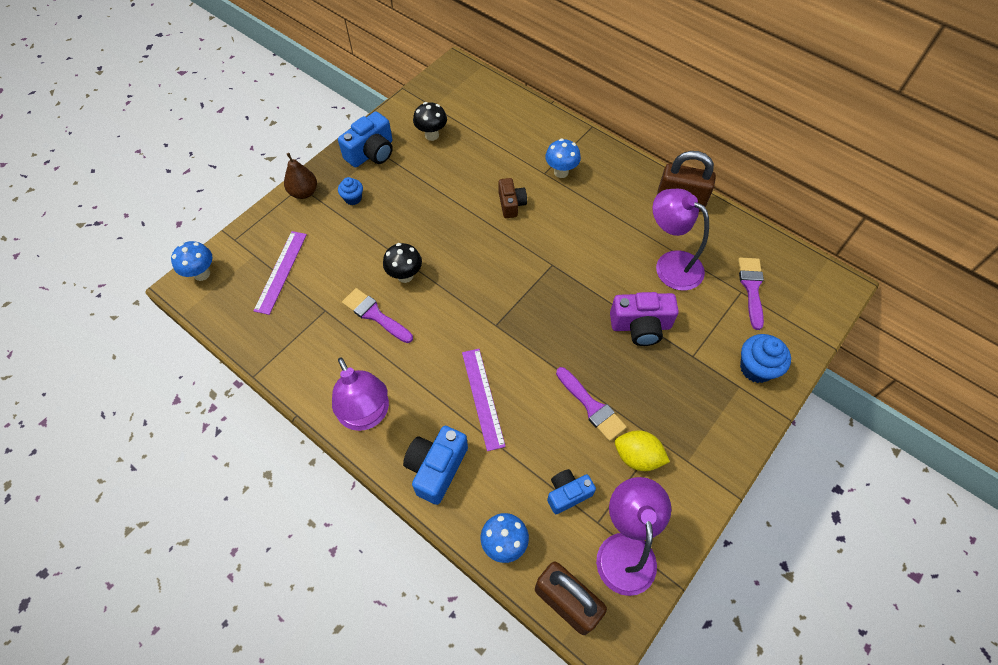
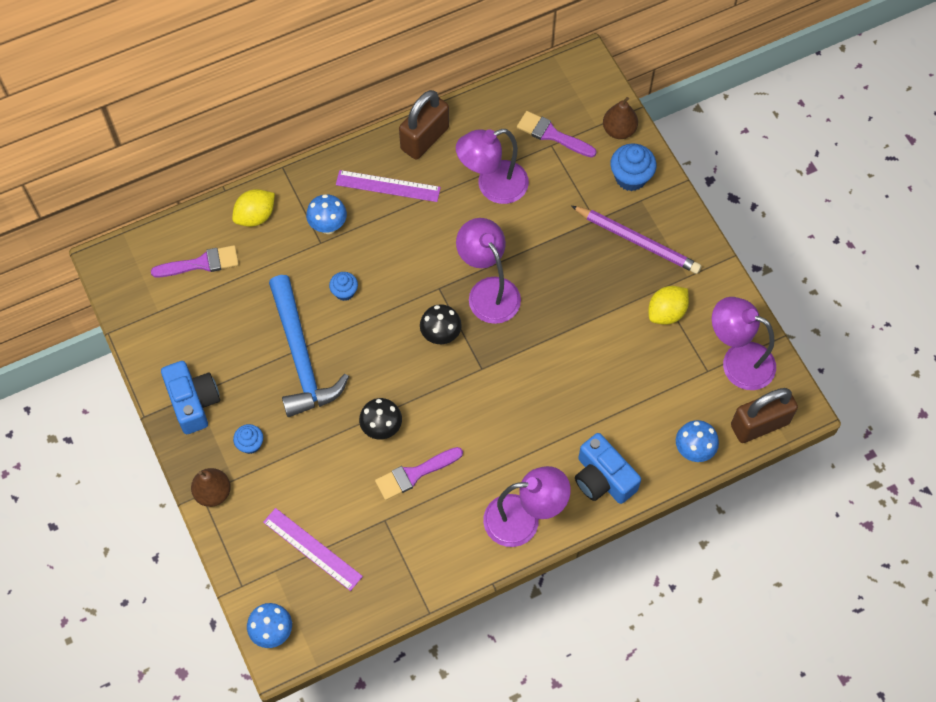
camera: 65 degrees left, 5 degrees up
(431, 135) = (203, 330): black mushroom -> black mushroom (441, 336)
(441, 199) = (301, 357): none -> blue hammer
(483, 398) = (553, 412): purple ruler -> purple ruler (388, 186)
(511, 204) = (344, 292): brown camera -> blue cupcake
(541, 127) = (255, 216): none -> yellow lemon
(567, 494) = (673, 382): blue camera -> none
(571, 301) = (488, 291): none -> purple lamp
(592, 406) = (604, 325): purple brush -> purple brush (201, 263)
(640, 326) = (545, 246): purple camera -> none
(695, 400) = (637, 241): none -> purple pencil
(796, 339) = (619, 130): none -> brown pear

